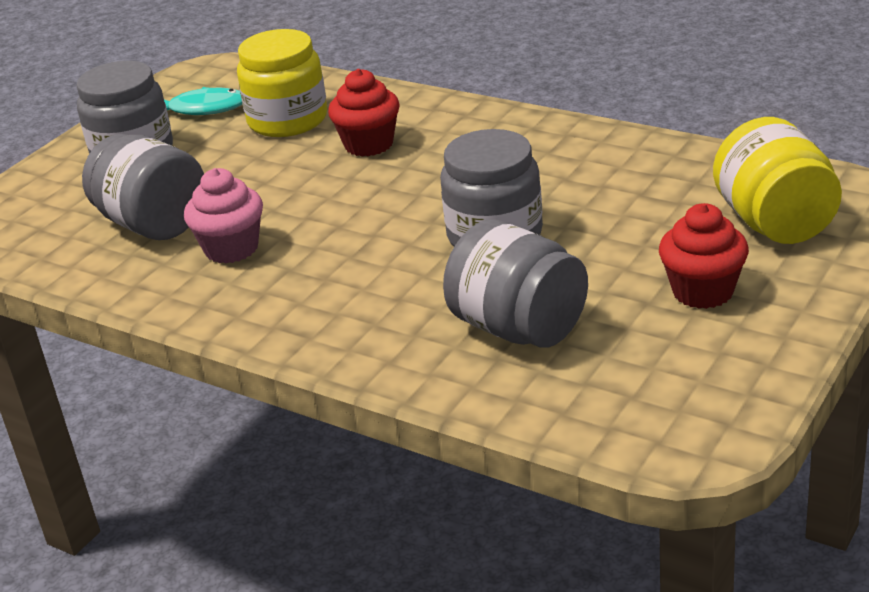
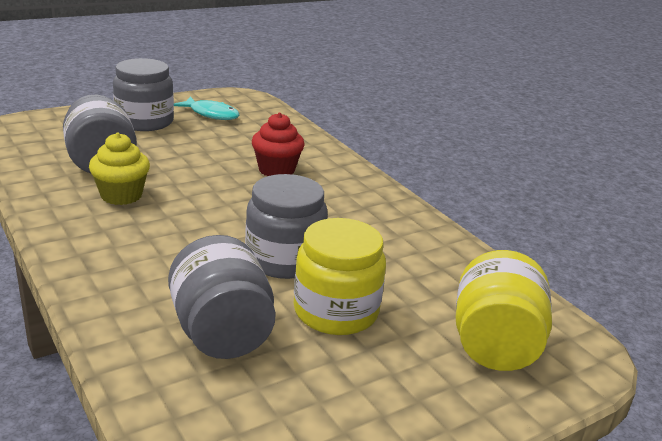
camera: 20 degrees right, 5 degrees down
(231, 248) = (121, 195): pink cupcake -> yellow cupcake
(287, 120) = (248, 138): yellow jar -> yellow jar (336, 311)
(702, 291) = (383, 372): red cupcake -> none

